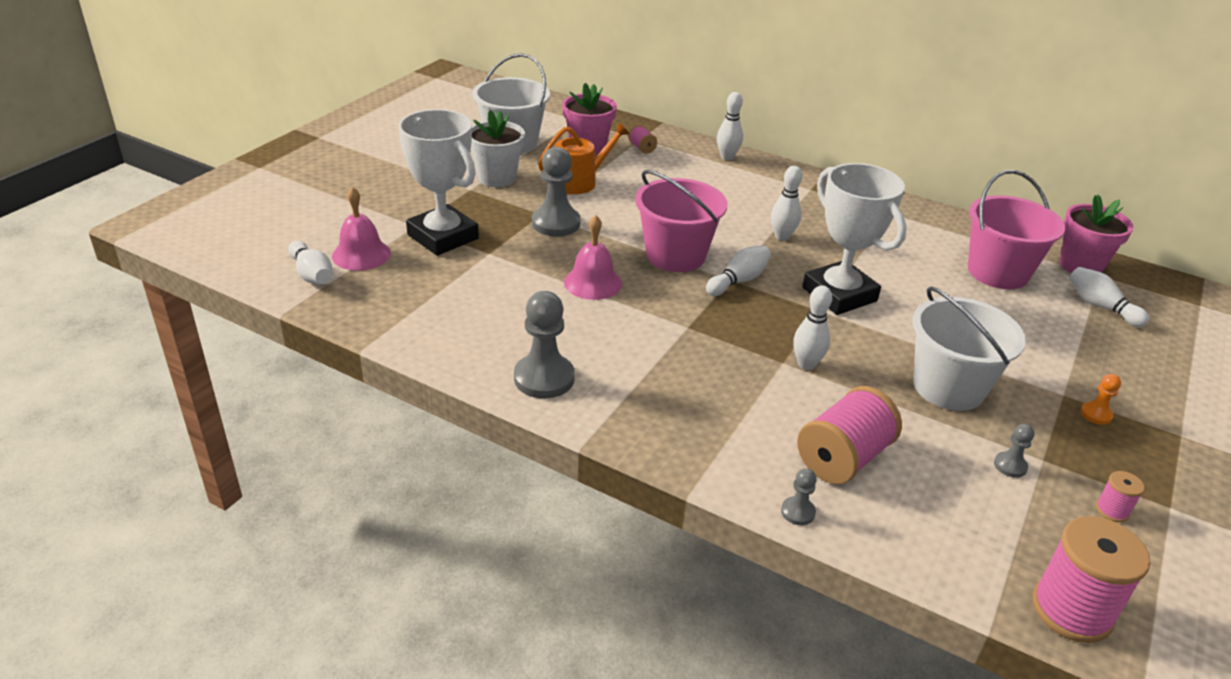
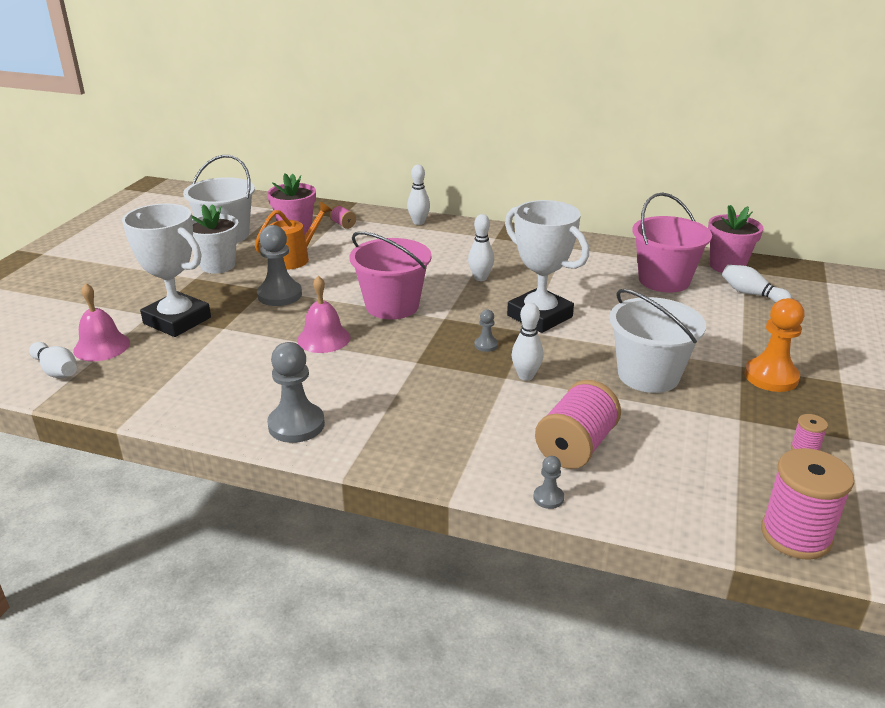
camera: 10 degrees left, 5 degrees down
(738, 281) = (451, 318): white bowling pin -> none
(1010, 466) = (714, 429): grey pawn -> grey pawn (486, 345)
(1096, 414) = (771, 377): orange pawn -> orange pawn, size x2.05

